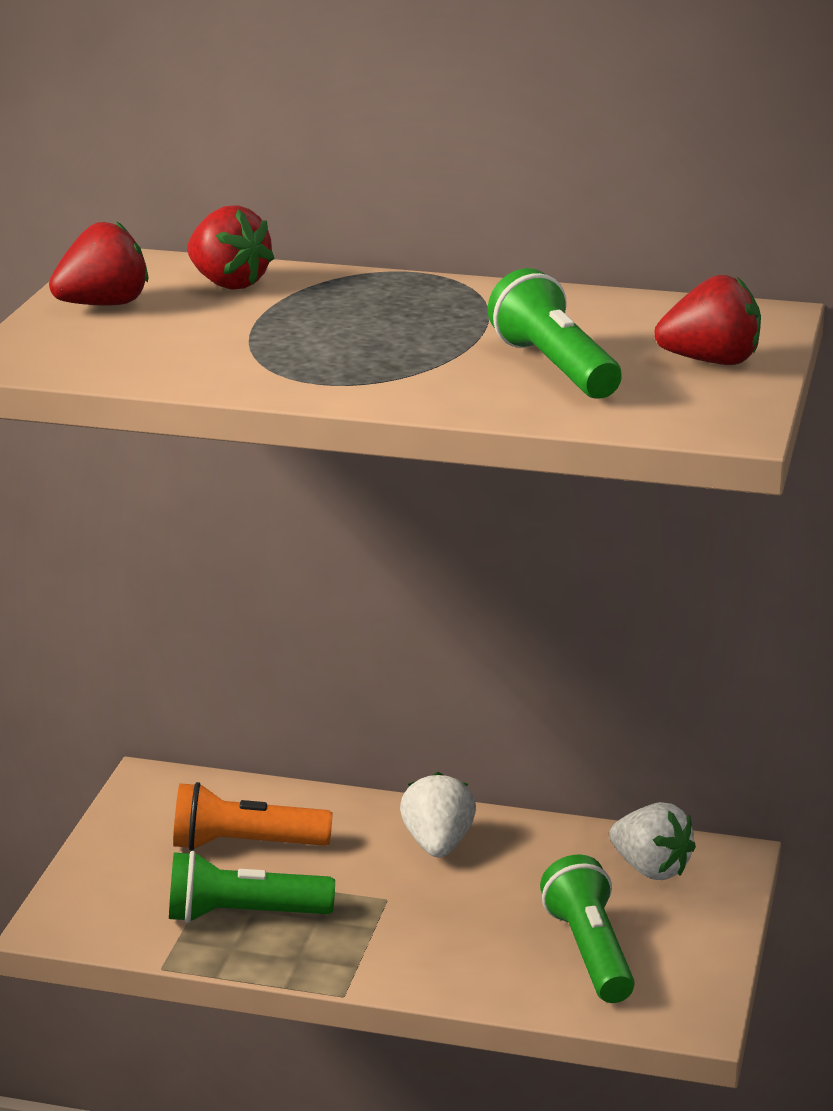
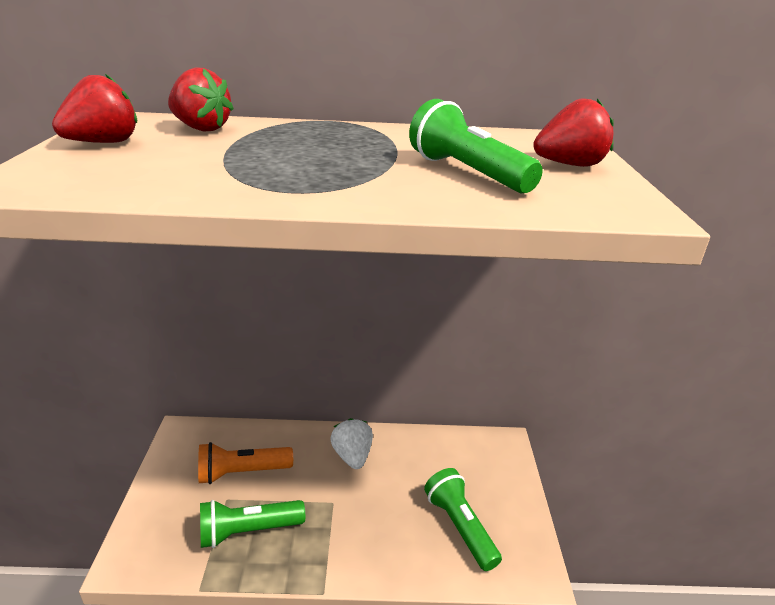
camera: 15 degrees left, 5 degrees up
(650, 869) = (470, 457): white strawberry -> none

